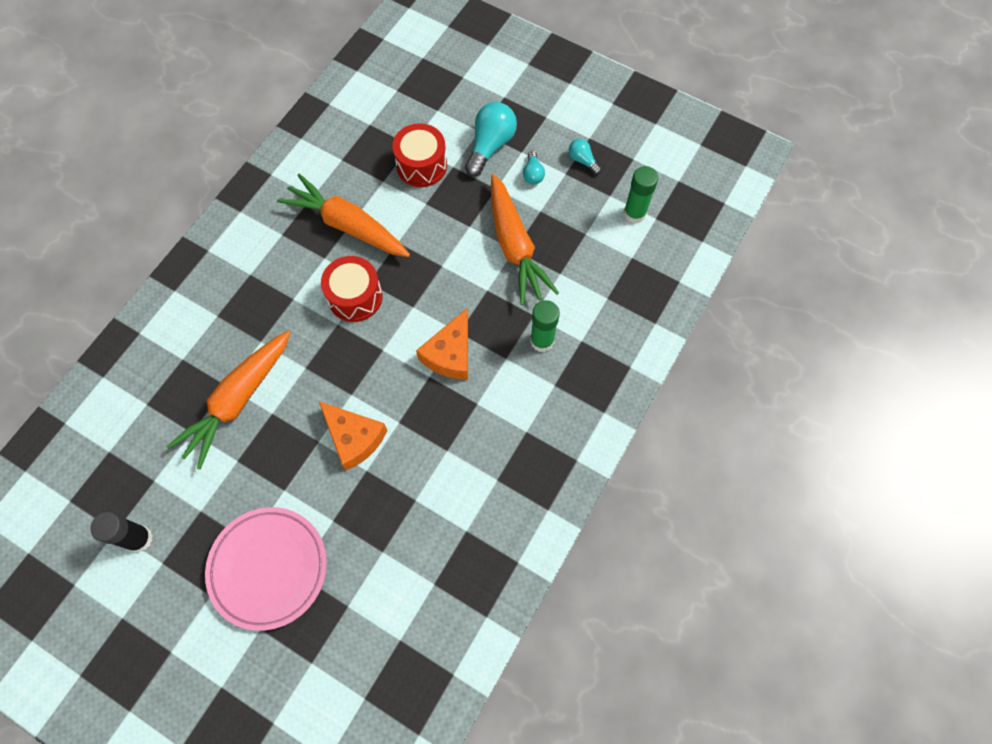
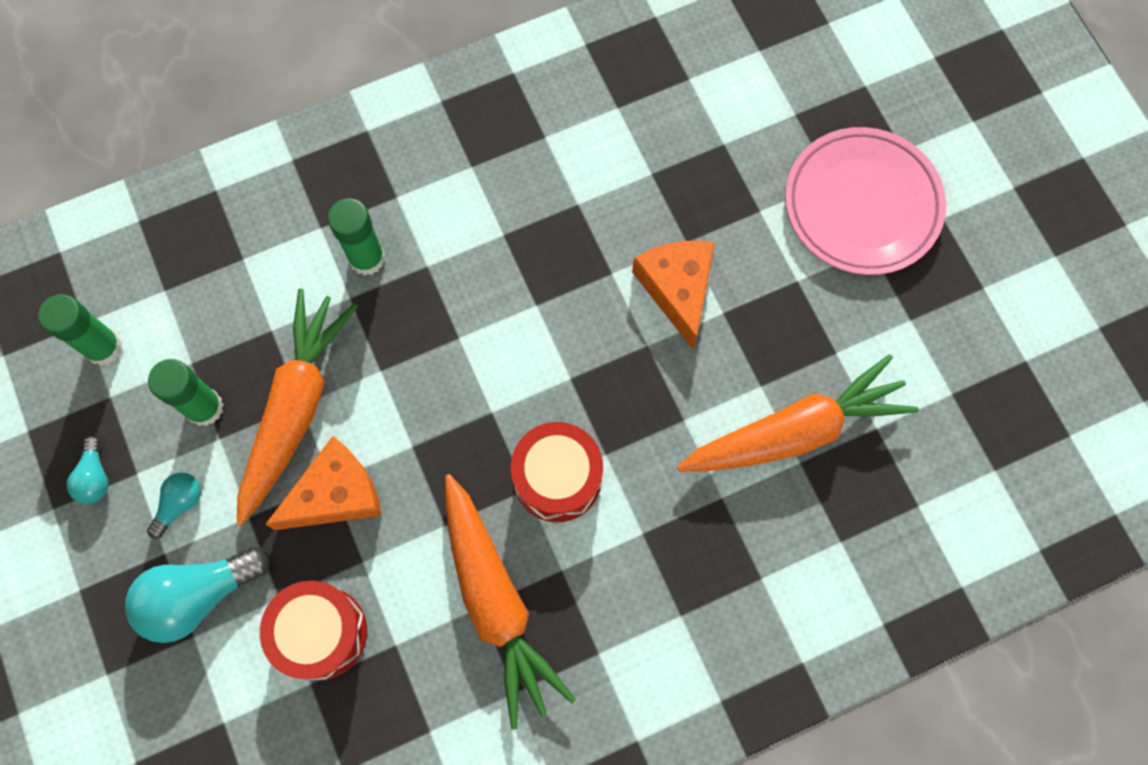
camera: 145 degrees left, 5 degrees up
(139, 539) = (999, 332): black glue stick -> none
(450, 354) = (490, 316): orange cheese -> orange cheese (335, 494)
(560, 219) = (204, 408): none -> green glue stick

